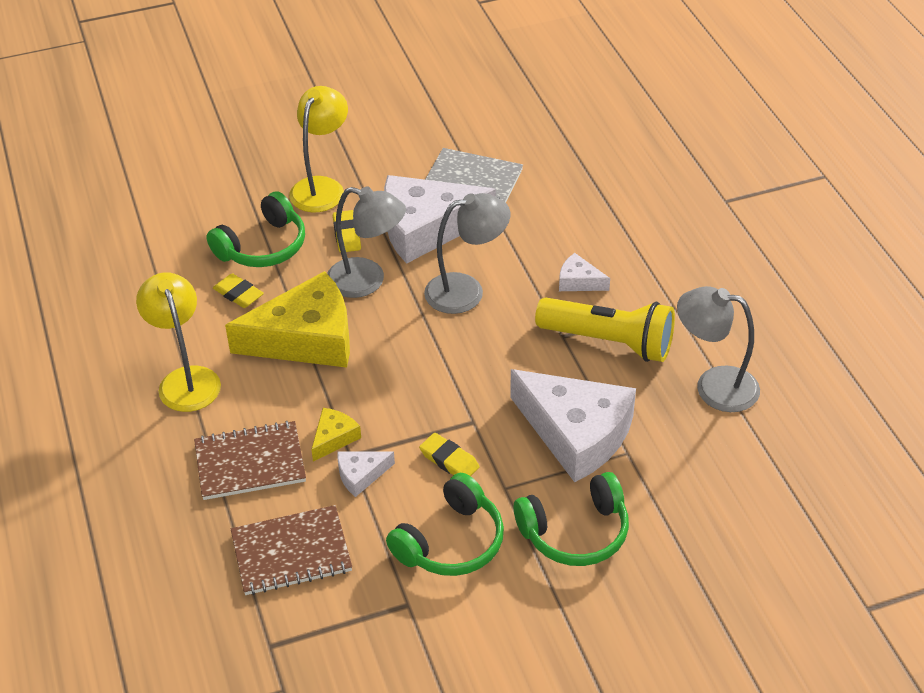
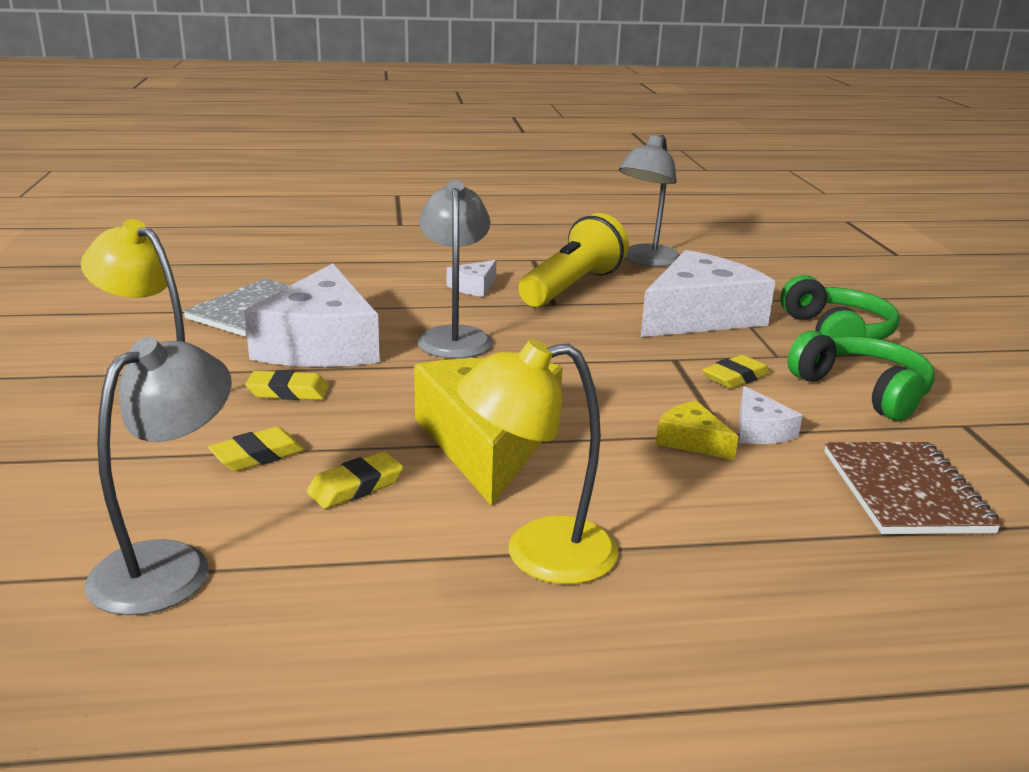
camera: 80 degrees left, 20 degrees down
(250, 463) = (736, 508): brown notebook -> none
(263, 247) = (257, 455): green headphones -> yellow eraser
(367, 281) = (396, 388): grey lamp -> grey lamp (169, 564)

